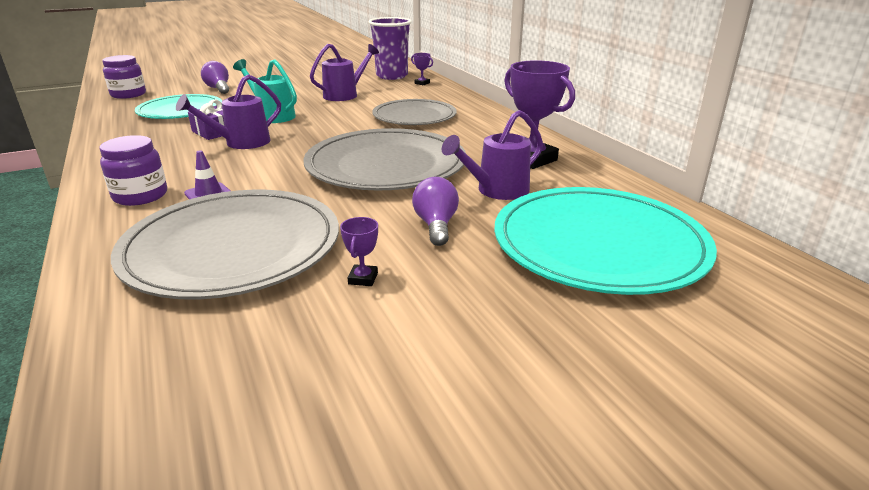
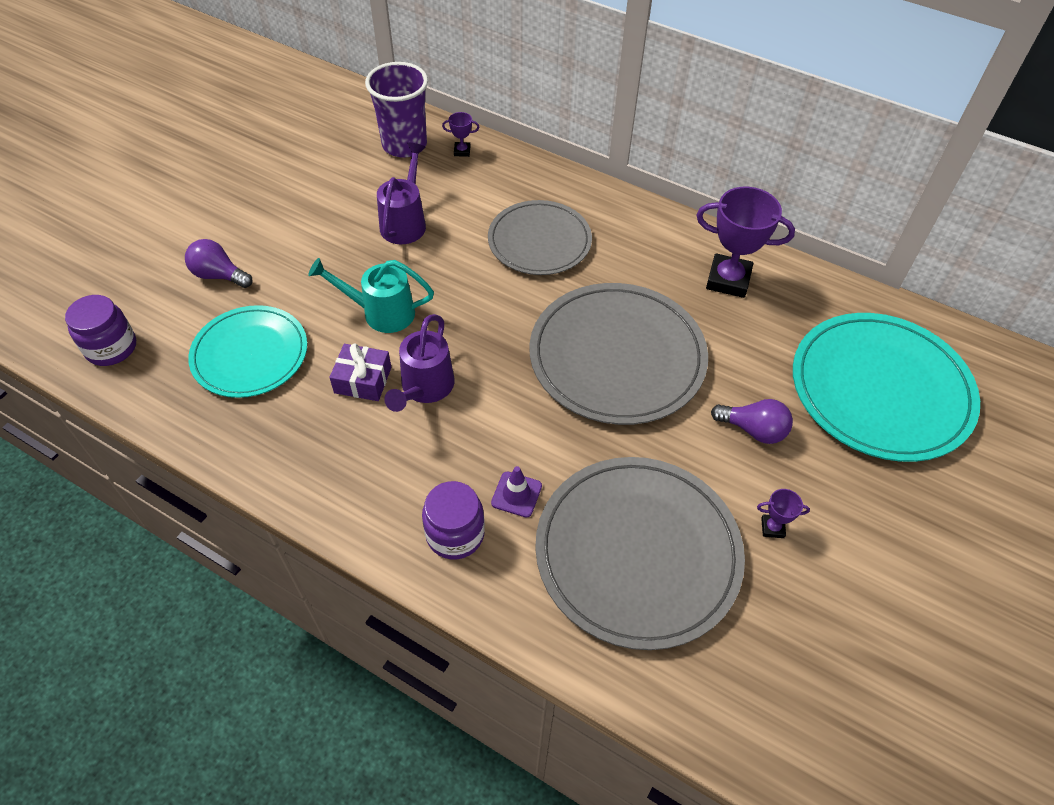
camera: 35 degrees left, 25 degrees up
(363, 278) = (772, 528): purple trophy -> purple trophy turned 60 degrees counterclockwise
(436, 225) = (753, 430): purple light bulb -> purple light bulb turned 150 degrees clockwise
(496, 191) = (748, 351): purple watering can -> none

